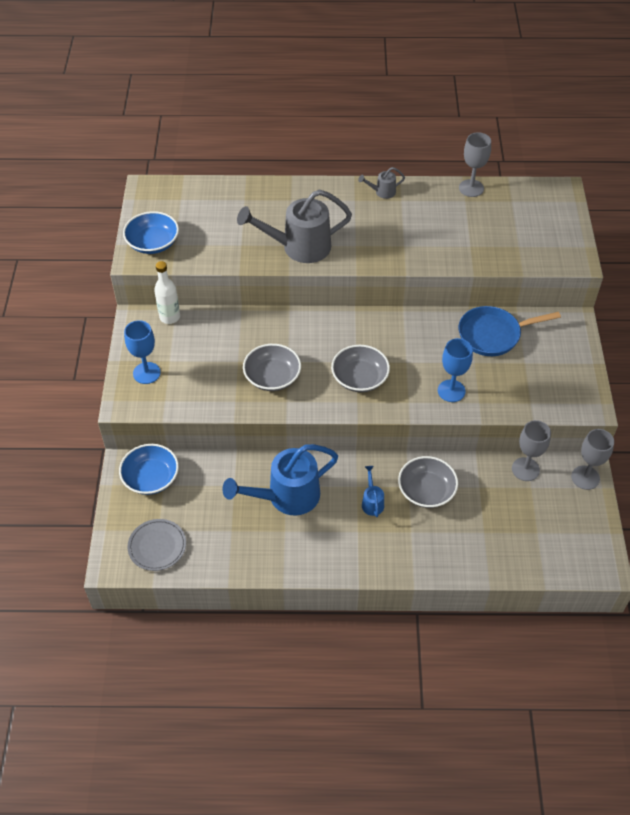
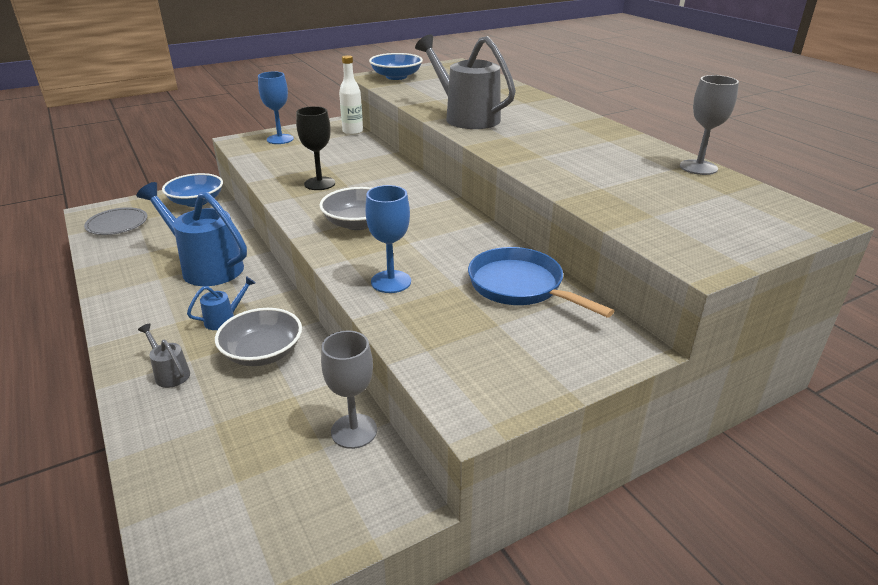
camera: 60 degrees right, 20 degrees down
(272, 377) = (319, 183): grey bowl -> black goblet
(382, 192) = (604, 130): grey watering can -> grey watering can (170, 373)
(585, 477) = (381, 507): grey goblet -> none

